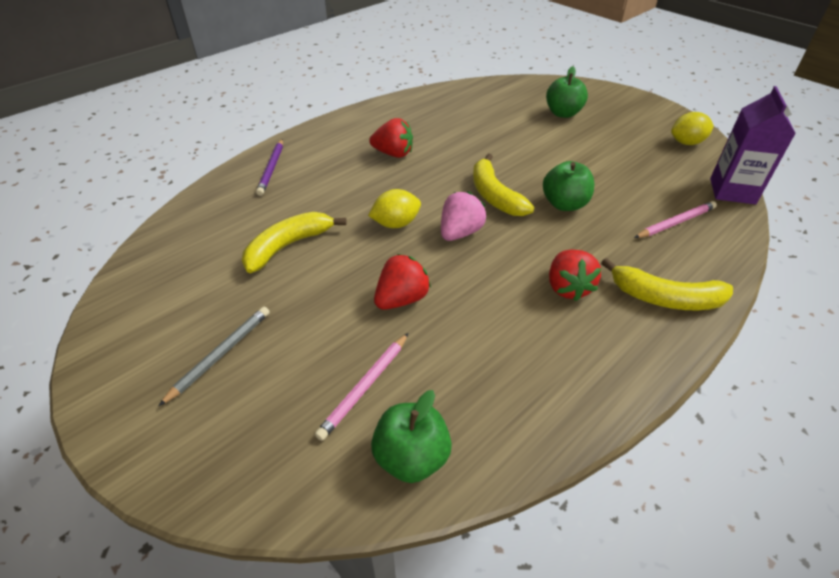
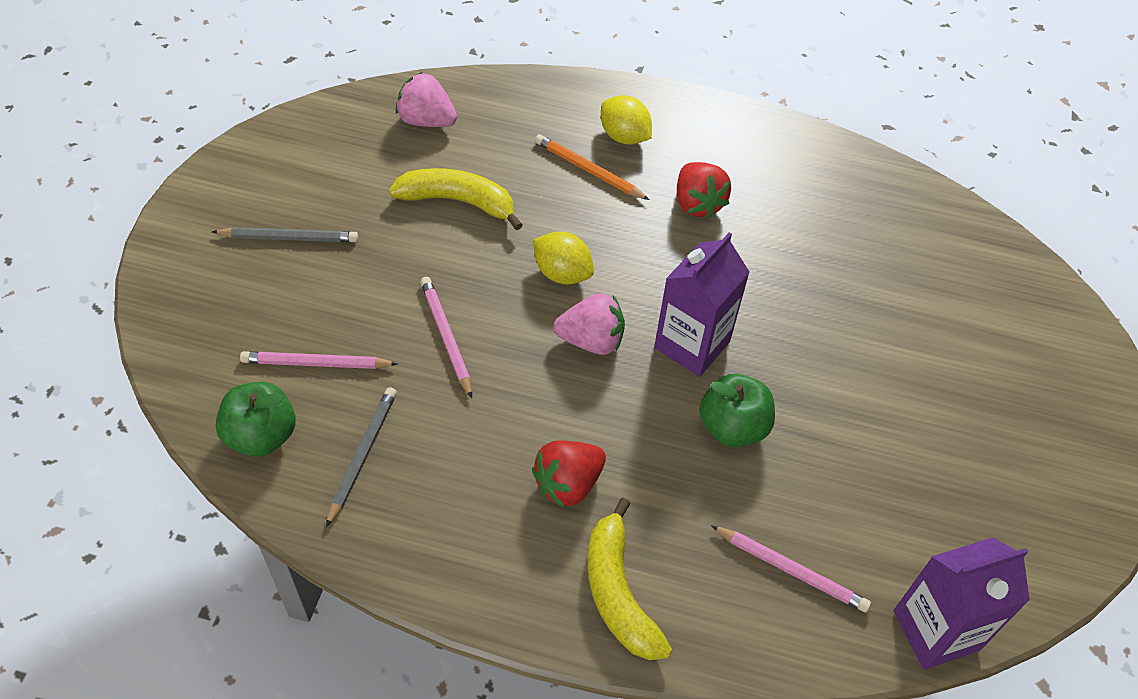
camera: 55 degrees right, 10 degrees up
(198, 233) = (426, 120): none -> pink strawberry
(271, 169) = (574, 111): purple pencil -> none
(325, 181) = (588, 170): none -> orange pencil
(401, 299) = (446, 337): red strawberry -> pink pencil
(476, 391) = (362, 455): none -> grey pencil
(494, 195) = (692, 345): yellow banana -> purple carton
(563, 113) = (974, 347): green apple -> none
(686, 143) = (1033, 538): yellow lemon -> yellow lemon (624, 136)

